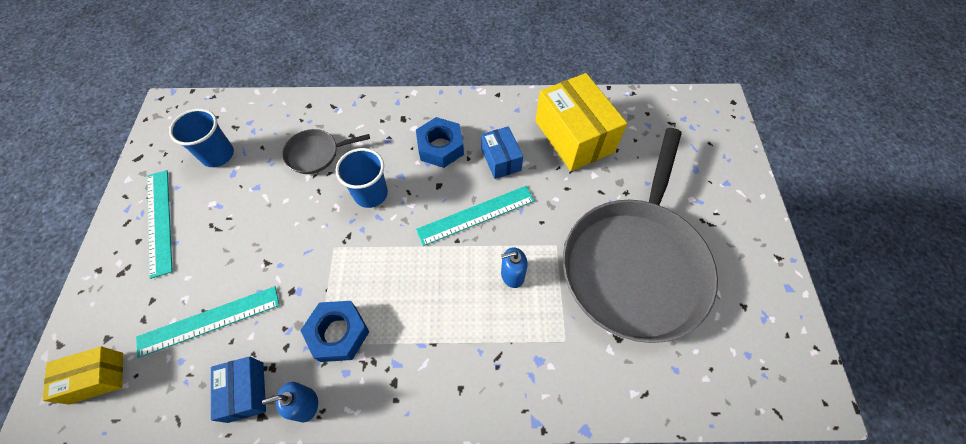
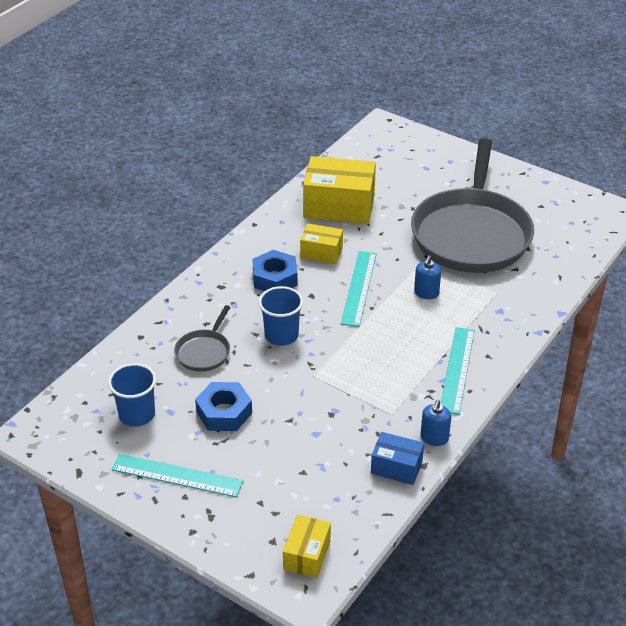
camera: 55 degrees left, 20 degrees down
(209, 321) = (315, 471): turquoise ruler -> turquoise ruler (457, 369)
(338, 333) = (392, 400): blue nut -> blue nut (224, 412)
(501, 159) = (321, 252): blue box -> yellow box
(635, 265) = (471, 234): grey pan -> grey pan turned 45 degrees clockwise

